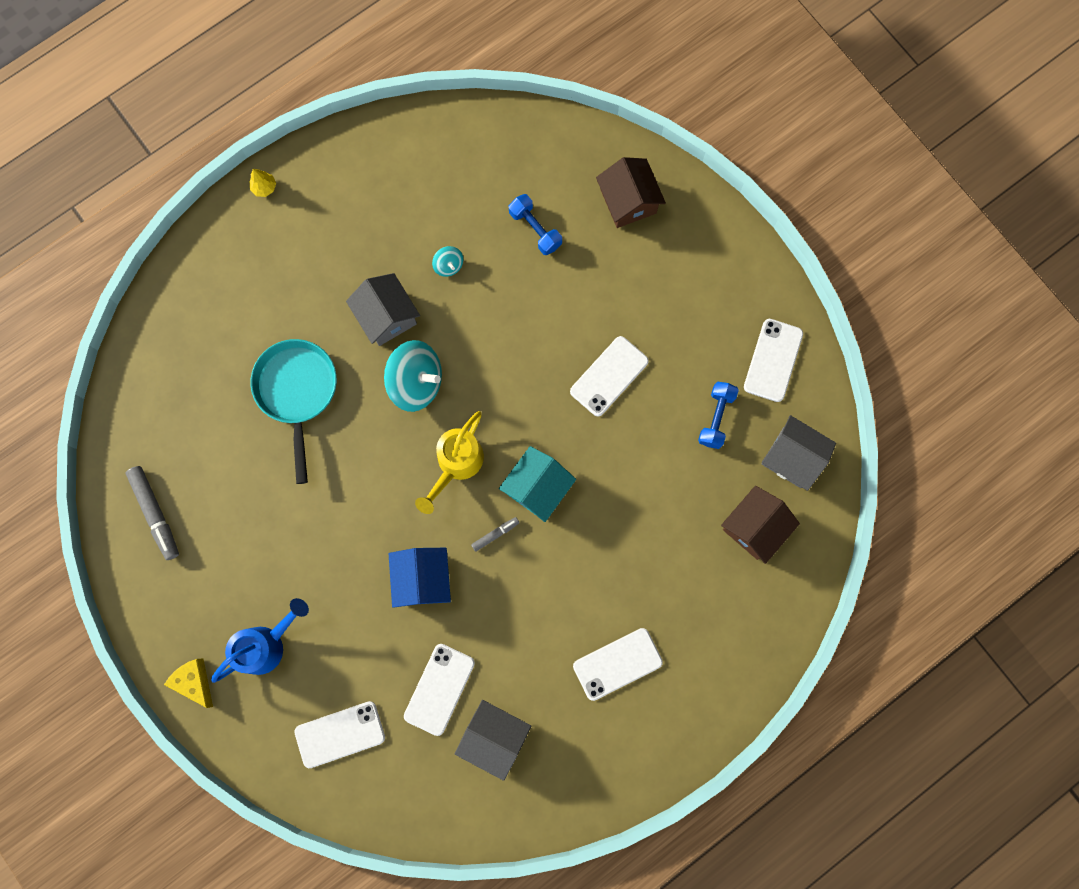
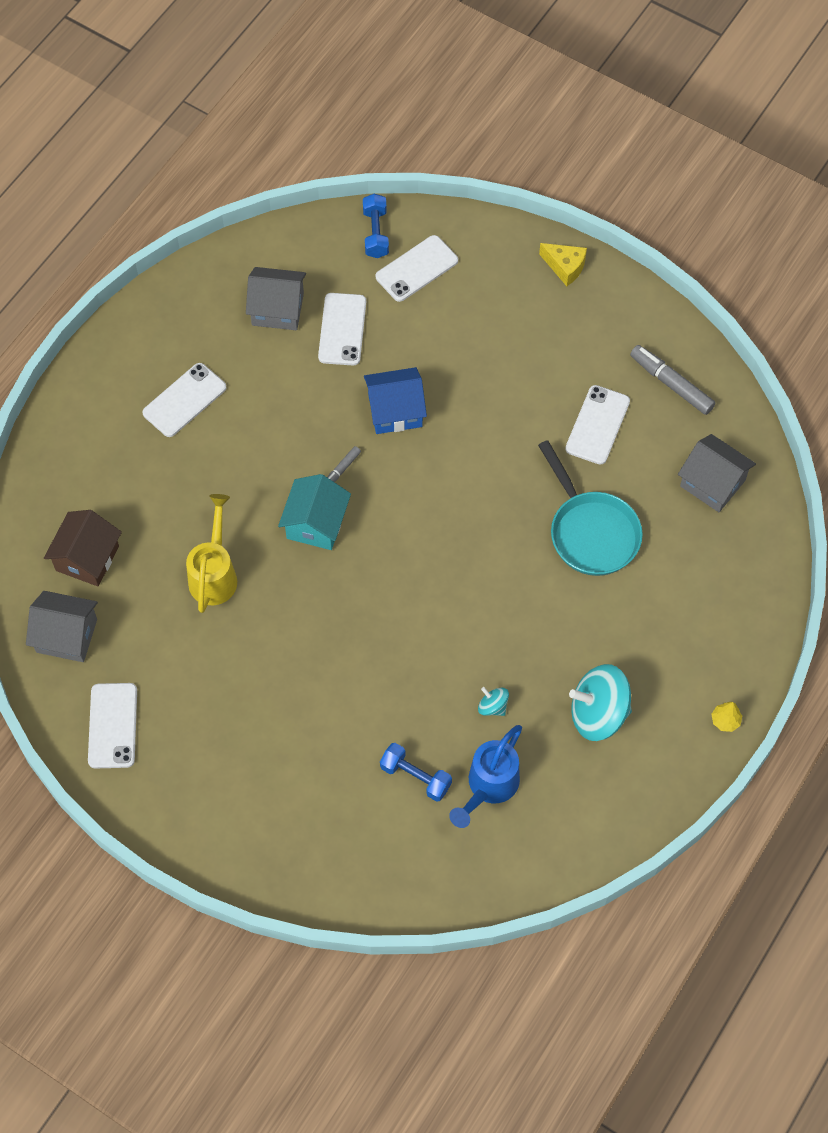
camera: 160 degrees right, 15 degrees down
(267, 644) = (514, 315): blue watering can -> blue watering can (488, 787)
(387, 316) = (534, 633): grey house -> grey house (712, 483)
(416, 382) = (476, 580): turquoise spinning top -> turquoise spinning top (598, 713)
(422, 579) = (395, 411): blue house -> blue house turned 75 degrees counterclockwise
(455, 465) = (404, 518): yellow watering can -> yellow watering can (214, 573)
(609, 376) = (281, 652): white phone -> white phone (597, 425)
(628, 201) = (324, 843): brown house -> none
(716, 418) = (156, 648): blue dumbbell -> blue dumbbell (375, 233)

